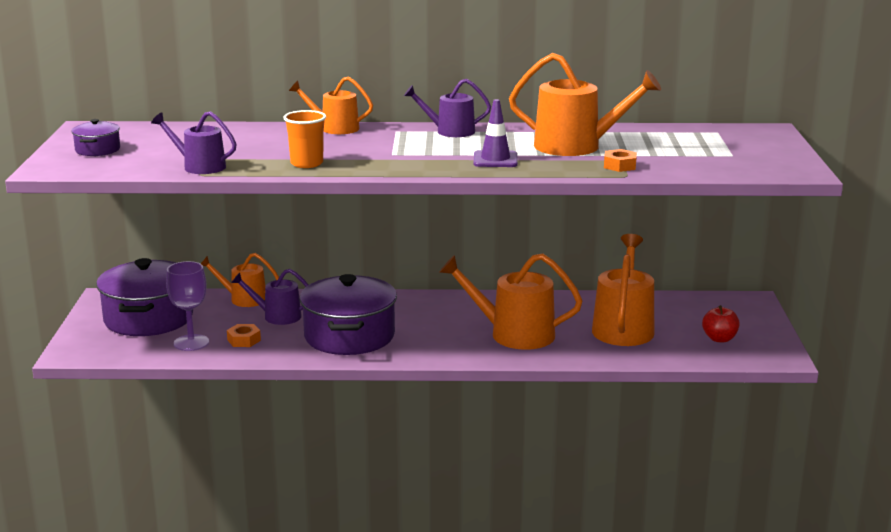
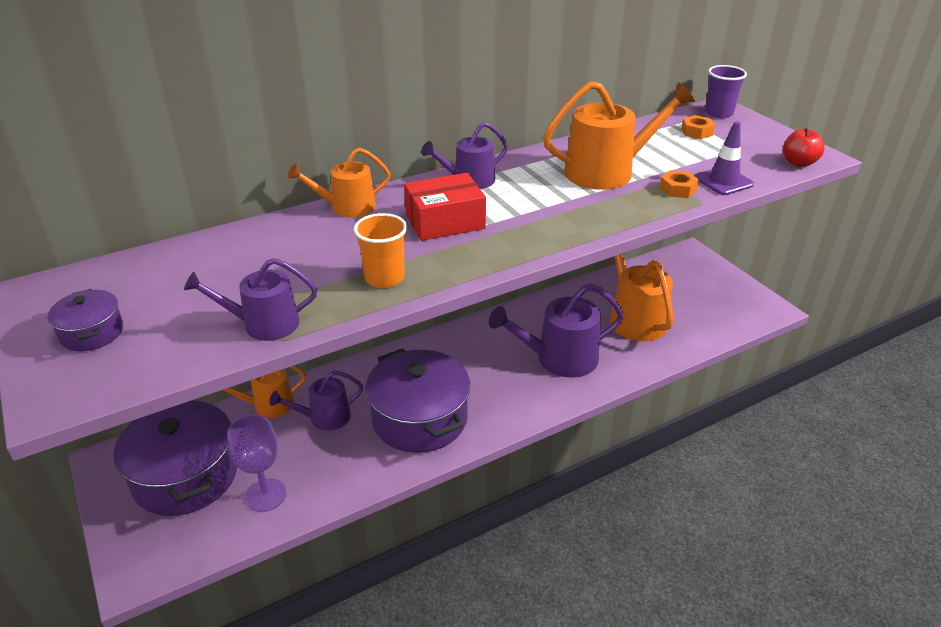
camera: 30 degrees left, 15 degrees up
(244, 340) = (320, 467): orange nut -> orange nut (697, 132)
(394, 147) = (445, 221): none -> red box
(495, 160) = (563, 212): purple traffic cone -> purple traffic cone (723, 181)
(514, 334) = (559, 358): orange watering can -> purple watering can
(719, 339) = (712, 304): red apple -> red apple (798, 163)
(760, 132) = (718, 113): none -> purple cup

